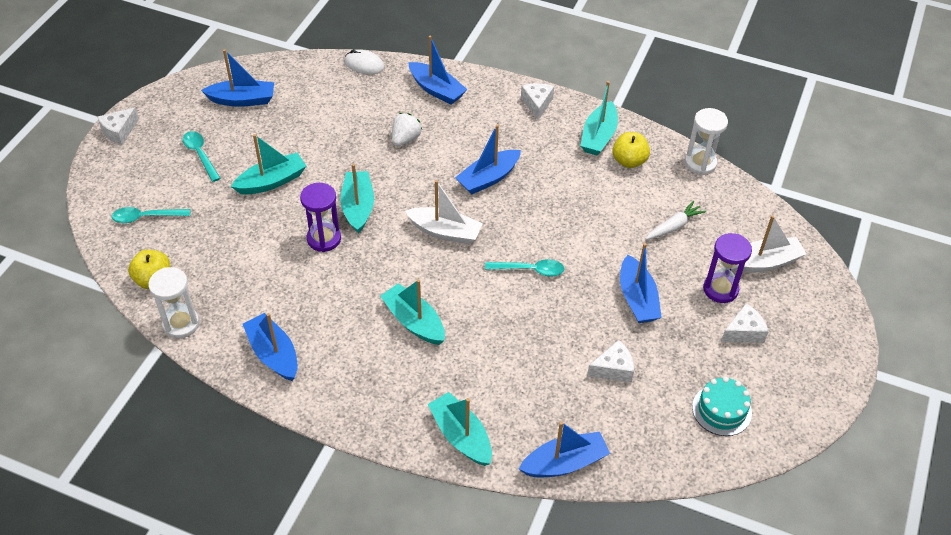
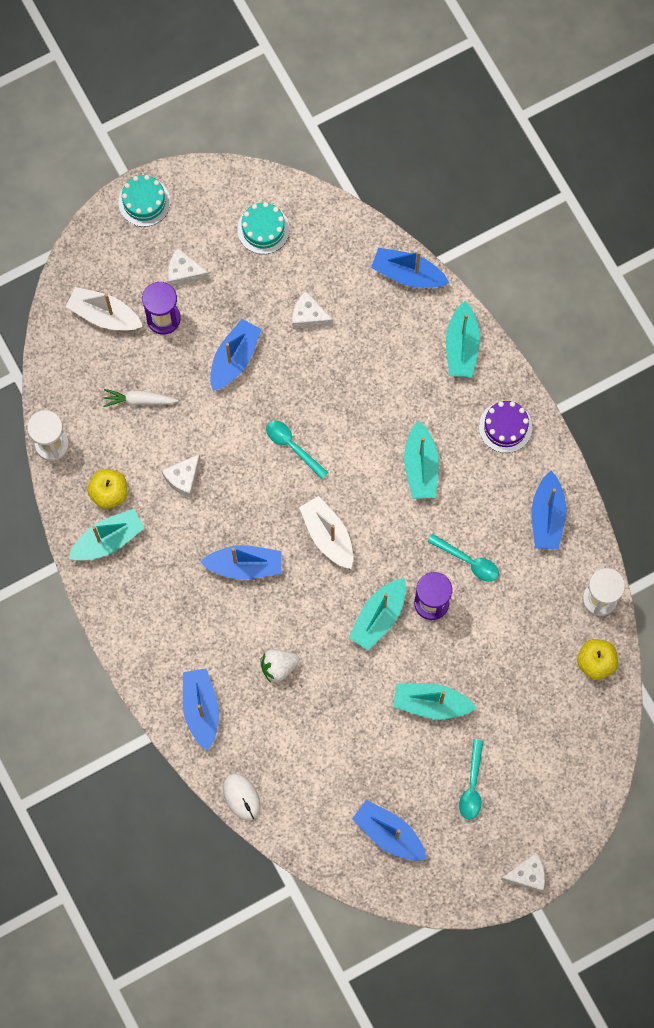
camera: 140 degrees left, 25 degrees up
(145, 217) = (563, 741): turquoise spoon -> turquoise spoon (468, 561)
(366, 398) = (505, 427): none -> purple cake
(537, 104) = (126, 620): white cheese -> white cheese (183, 478)
(835, 361) = (144, 202): none -> turquoise cake

